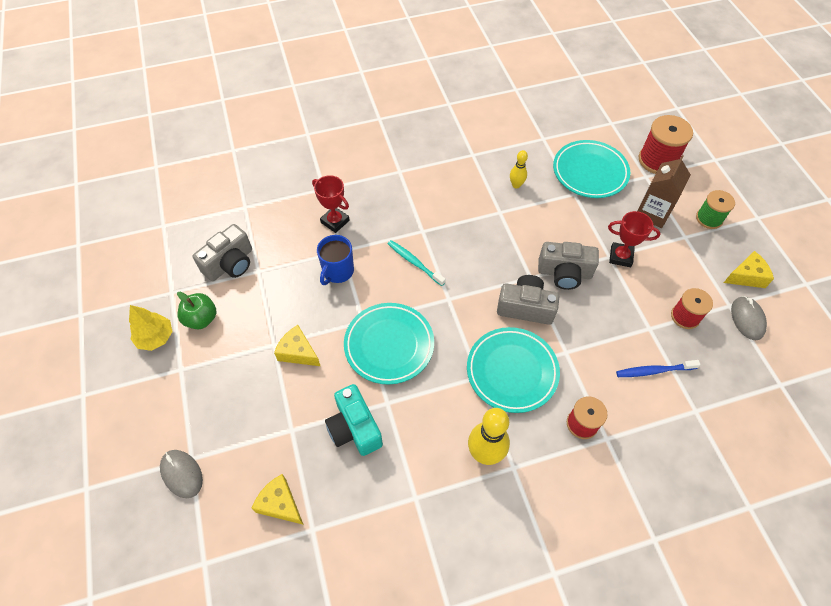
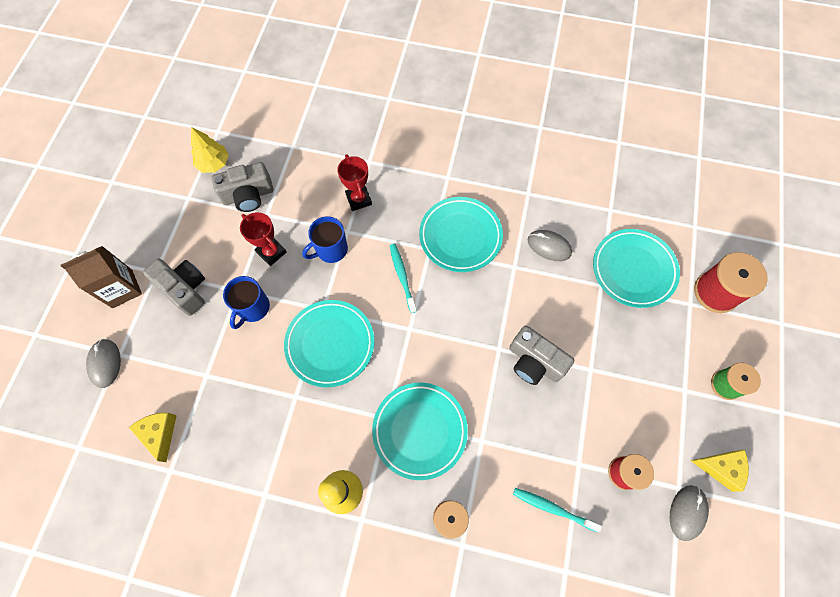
camera: 30 degrees right, 10 degrees up
(156, 337) = (153, 233): yellow tree -> yellow tree (214, 163)
(201, 319) = (197, 235): green apple -> none
(298, 352) = (253, 308): yellow cheese -> blue mug
(354, 428) = (255, 403): turquoise camera -> none
(441, 210) = (460, 236): none -> turquoise plate
(516, 185) = (549, 246): yellow bowling pin -> grey mouse
(525, 307) = (473, 376): grey camera -> grey camera (185, 289)
(620, 256) = (602, 375): red trophy -> red trophy (271, 252)
(652, 213) = (669, 347): brown carton -> brown carton (122, 288)
(654, 371) = (553, 508): blue toothbrush -> turquoise toothbrush

